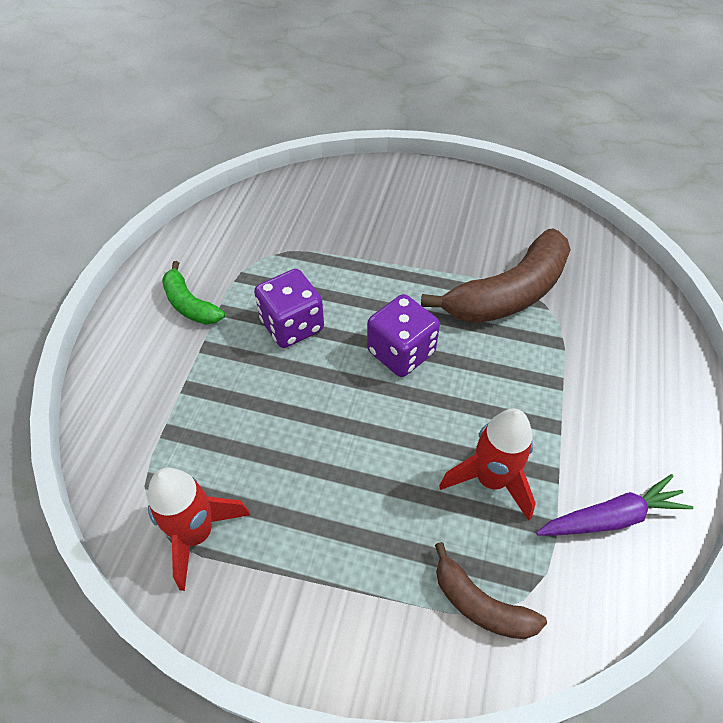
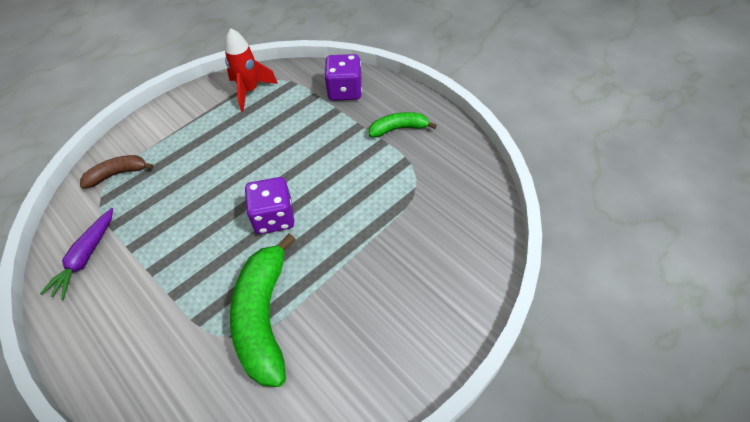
camera: 125 degrees right, 0 degrees up
(292, 325) = (342, 171): purple dice -> purple dice (345, 91)
(490, 480) = (159, 214): red rocket -> none
(508, 293) = (264, 317): brown banana -> green banana

